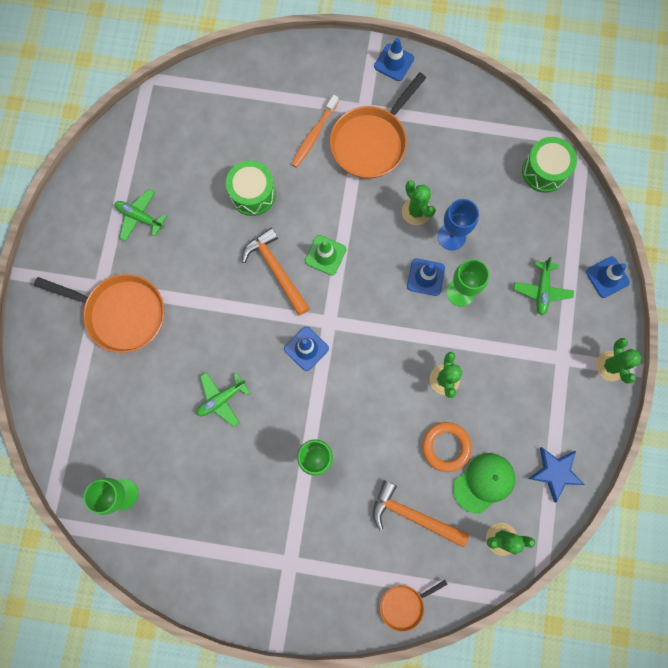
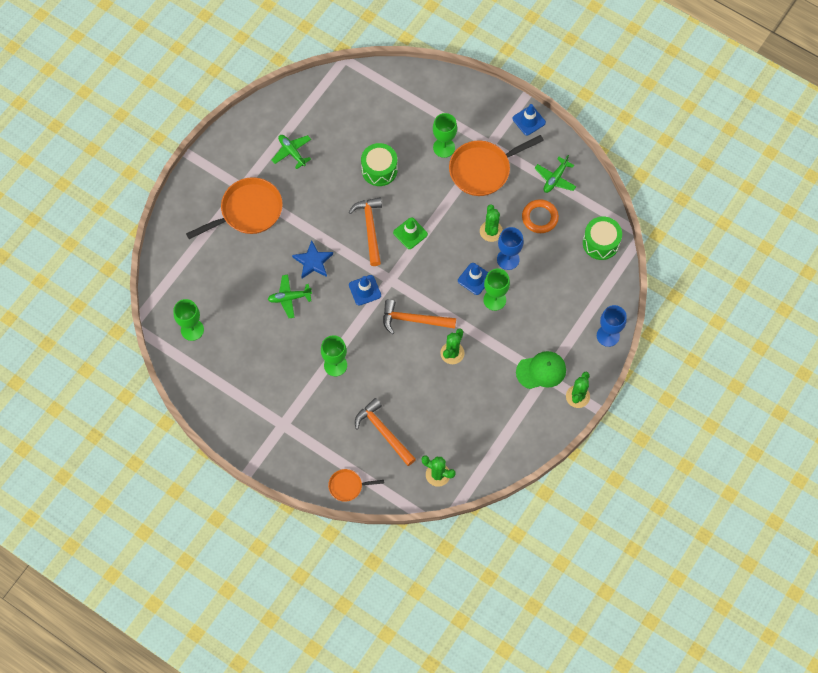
camera: 25 degrees right, 10 degrees down
(121, 313) = (248, 211): orange pan -> orange pan turned 75 degrees counterclockwise
(314, 135) = (444, 147): orange toothbrush -> green goblet
(380, 359) = (413, 319): none -> orange hammer
(446, 447) = (430, 398): orange ring -> orange ring (539, 218)
(484, 482) = (444, 433): green cap -> green cap (541, 371)
(542, 290) = (554, 324): green plane -> green plane (555, 179)
(555, 472) = (499, 449): blue star -> blue star (313, 261)
(607, 277) = (608, 335): blue traffic cone -> blue goblet

